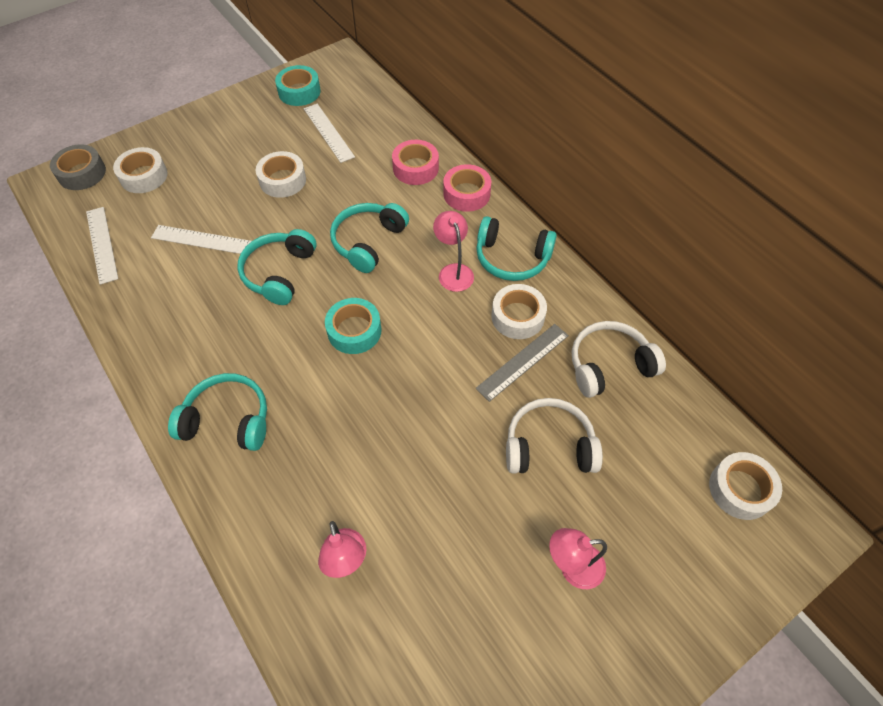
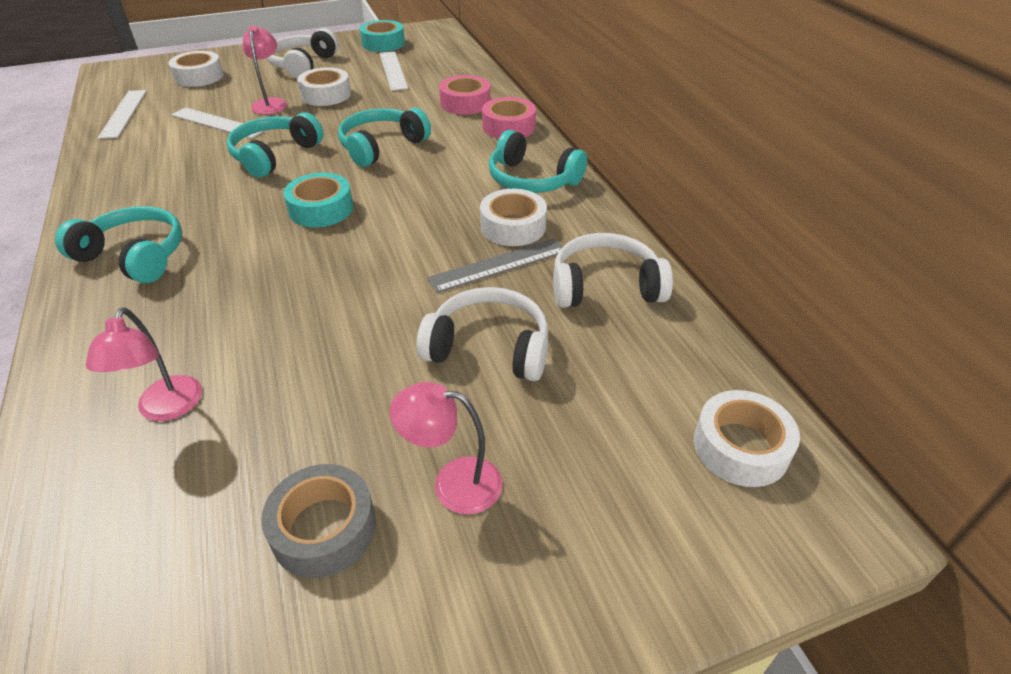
camera: 15 degrees right, 15 degrees down
(82, 173) = (146, 68): grey tape -> grey tape (324, 528)
(237, 139) = (303, 65): none -> white headphones
(453, 271) = (460, 180): pink lamp -> pink lamp (271, 103)

